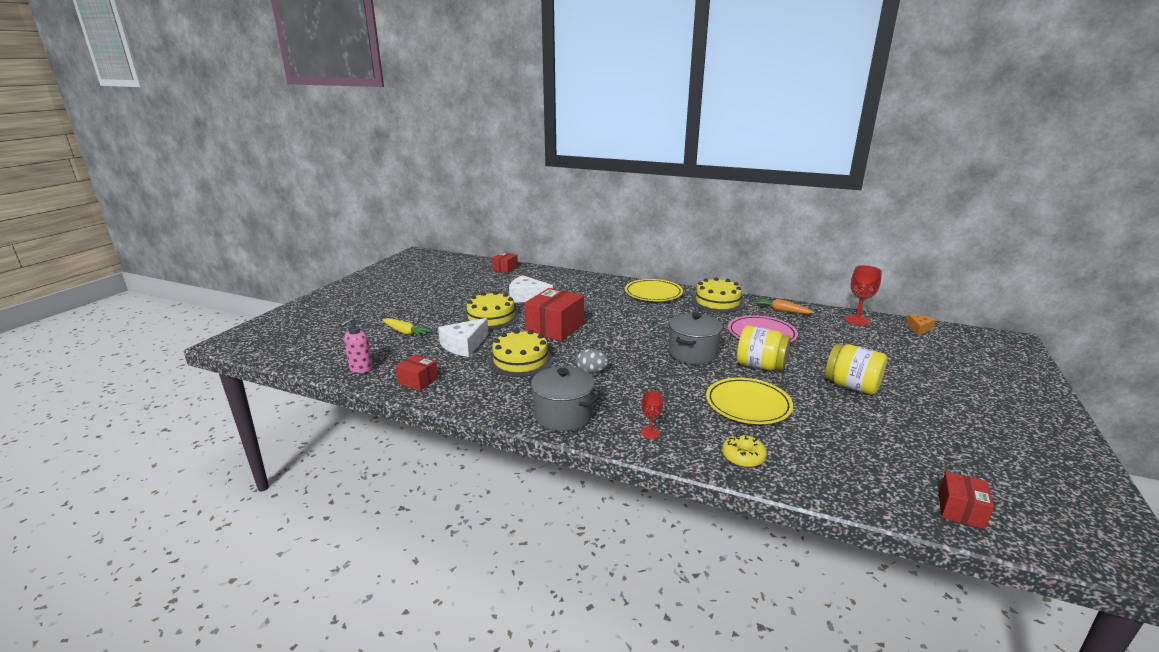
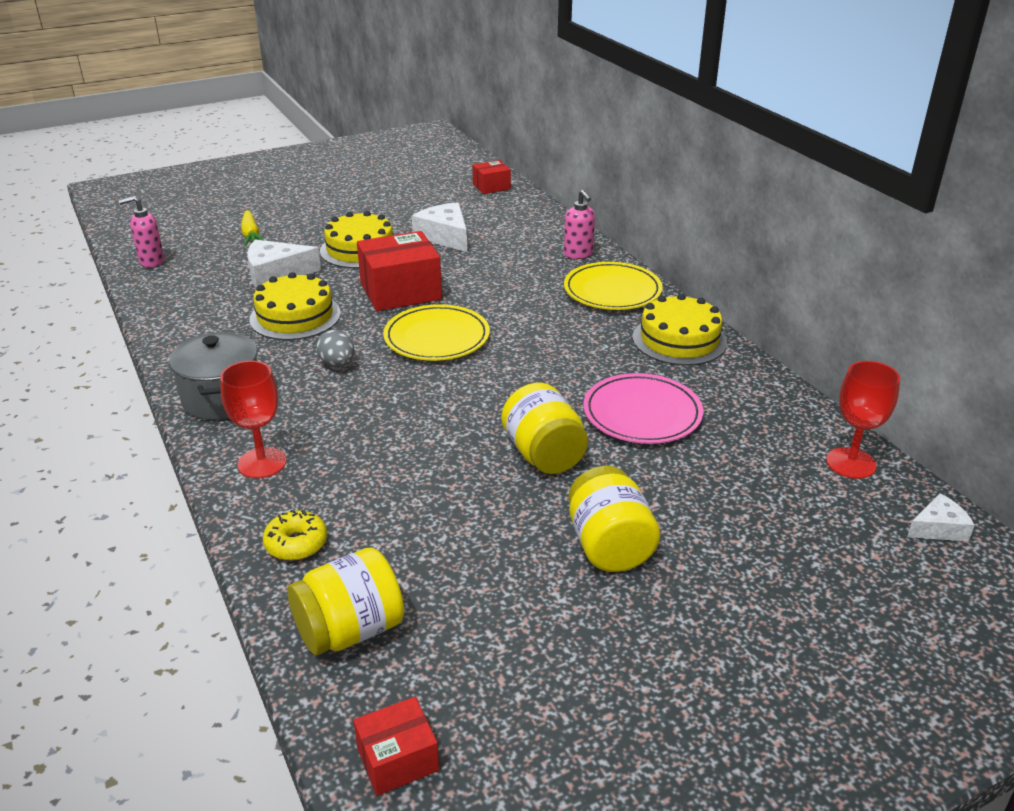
camera: 40 degrees right, 10 degrees up
(418, 381) = (172, 297): red box -> none
(608, 284) = (578, 254): none -> pink soap dispenser
(650, 433) = (262, 463): red goblet -> red goblet, size x1.76
(693, 353) = (493, 396): grey pot -> none
(748, 404) = (425, 492): yellow plate -> yellow plate (437, 338)
(782, 311) = (751, 394): orange carrot -> none
(840, 476) = (350, 630): none -> yellow jar
(918, 328) = (938, 528): orange cheese -> white cheese

